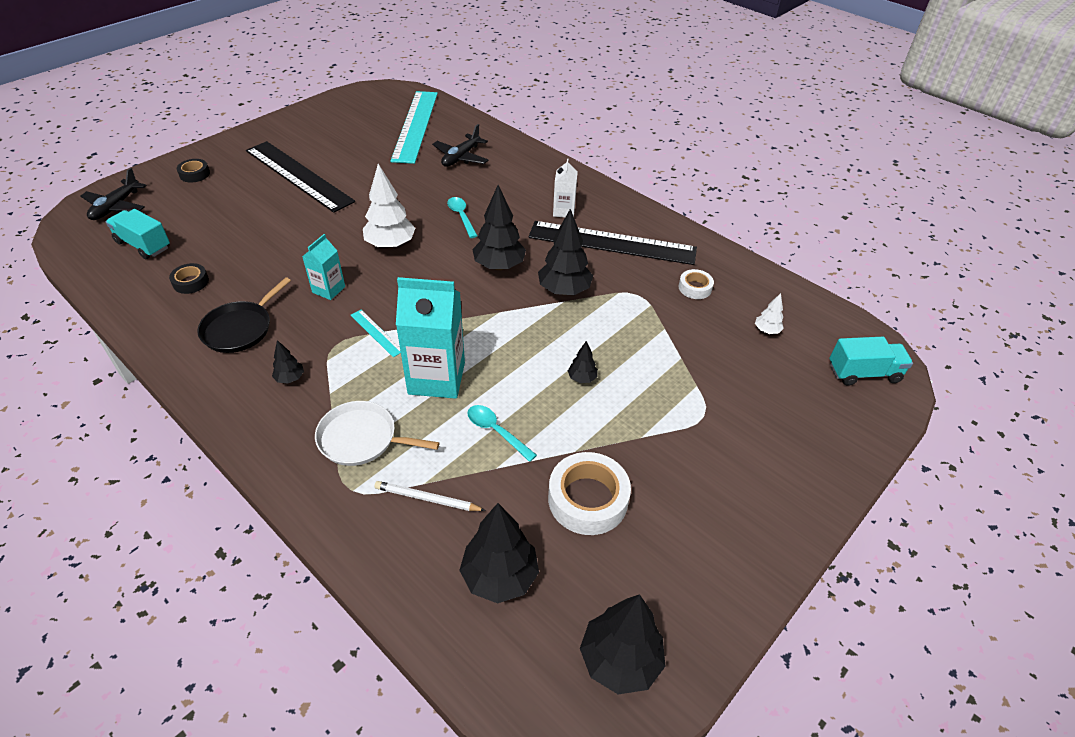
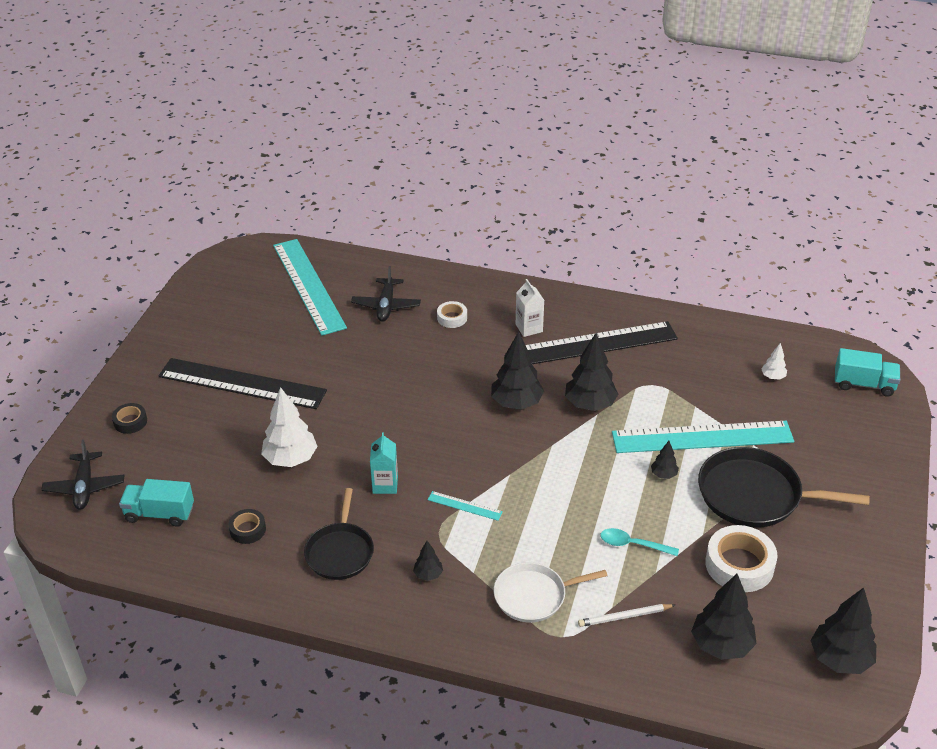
camera: 25 degrees left, 5 degrees down
(390, 245) = (401, 420): white tree -> white tree (290, 459)
(436, 378) = (550, 523): turquoise carton -> none
(461, 216) = (441, 368): turquoise spoon -> none
(649, 359) = (702, 437): none -> turquoise ruler
(660, 435) = (755, 495): none -> black pan
(695, 288) = (693, 360): white tape -> white tape (452, 318)
(863, 373) = (863, 384): turquoise truck -> turquoise truck turned 45 degrees clockwise

